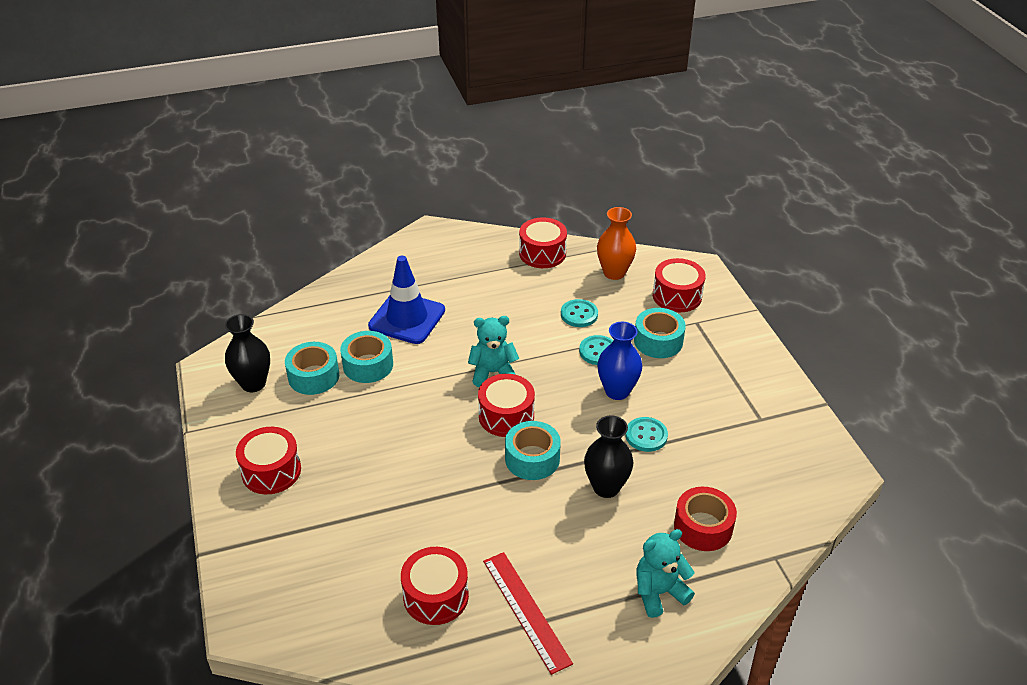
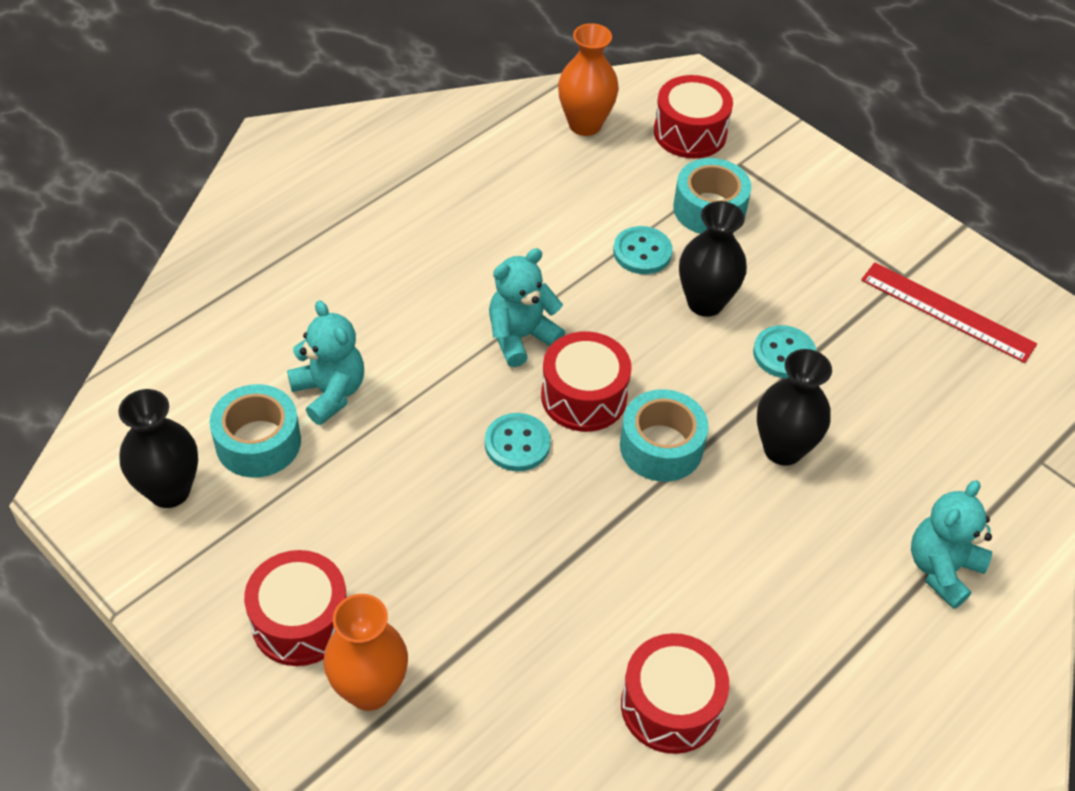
camera: 30 degrees left, 10 degrees up
(281, 518) = (369, 689): none -> orange vase
(368, 365) = (330, 392): turquoise tape -> turquoise teddy bear
(407, 318) = (337, 296): blue traffic cone -> none
(526, 611) = (800, 671): red ruler -> red ruler (947, 312)
(542, 253) = (466, 126): red drum -> none
(579, 314) = (579, 205): turquoise button -> turquoise button (517, 444)
(617, 391) = (705, 302): blue vase -> black vase
(703, 527) = (934, 455): red tape -> none

